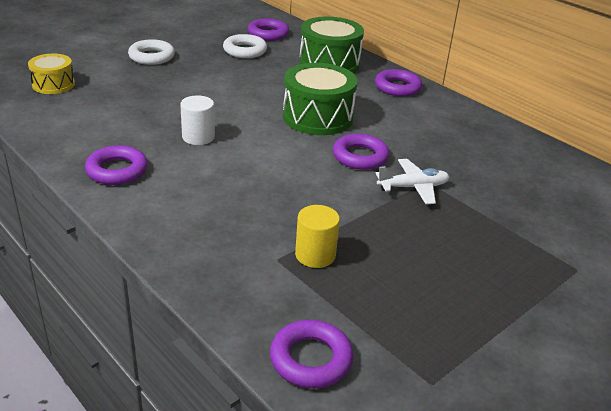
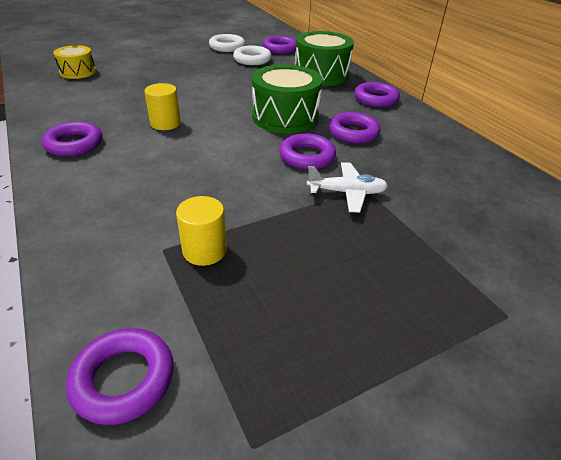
camera: 15 degrees right, 5 degrees up
(151, 57) = (171, 58): white ring -> white ring (227, 47)
(198, 137) = (165, 123): white cylinder -> yellow cylinder
(392, 127) = (353, 132): none -> purple ring

